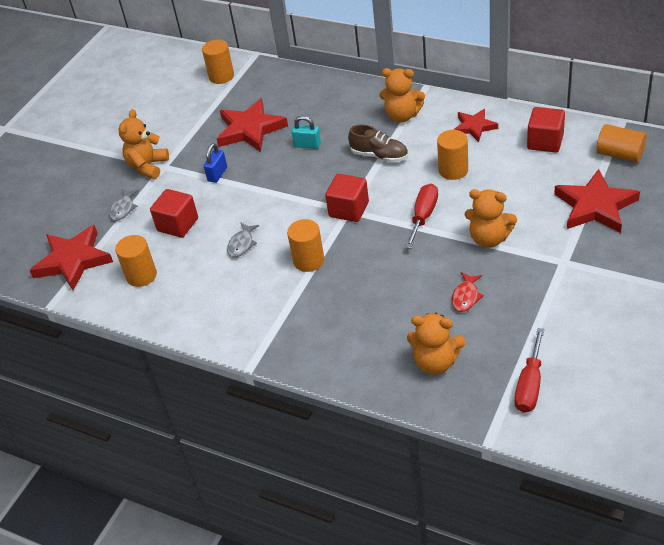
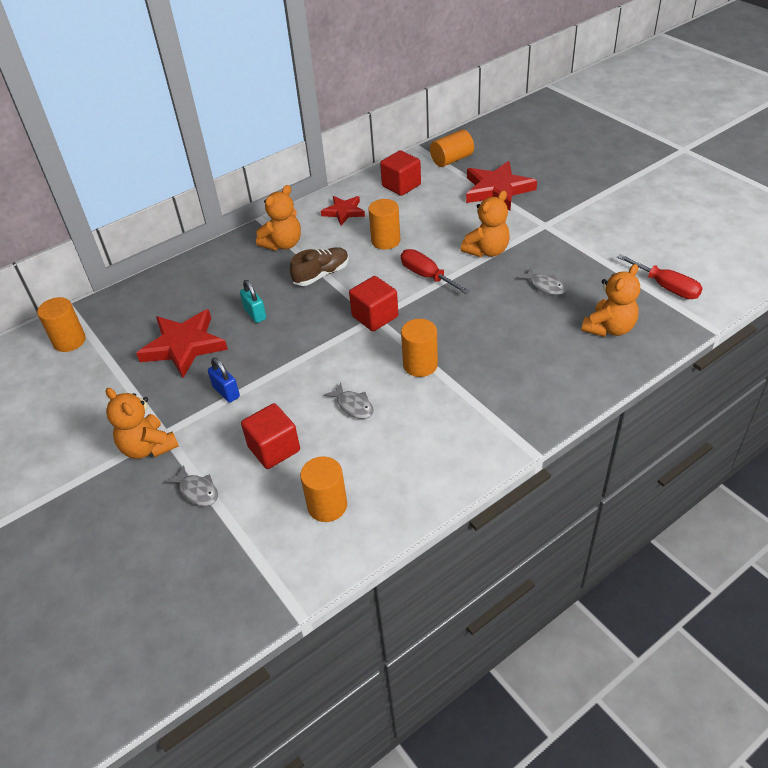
camera: 65 degrees left, 0 degrees up
(73, 260) = (241, 568): red star -> none
(307, 145) = (255, 314): turquoise padlock -> turquoise padlock turned 75 degrees counterclockwise
(466, 296) = (544, 286): red fish -> grey fish

